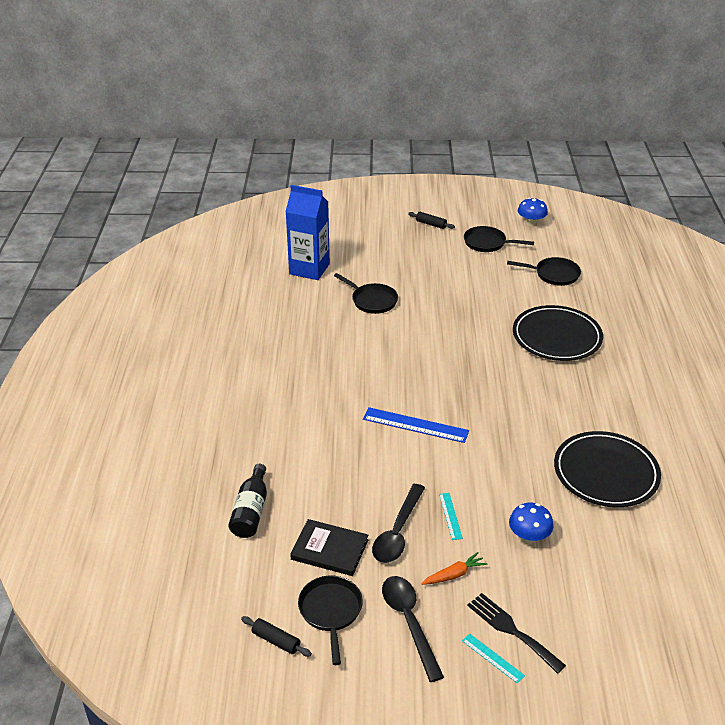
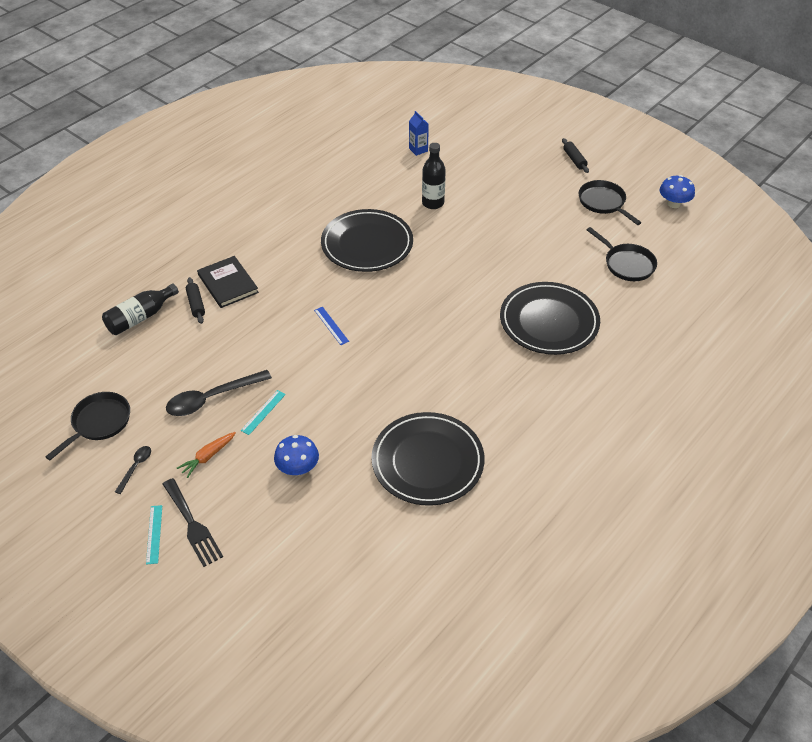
camera: 40 degrees right, 10 degrees up
(276, 640) = (45, 417): black rolling pin -> black rolling pin (196, 304)
(309, 269) = (418, 150): blue carton -> blue carton, size x0.44
(329, 550) = (153, 379): black book -> black book (228, 284)
(362, 354) = (367, 244): none -> black plate
(372, 300) = (433, 203): black pan -> black bottle
(409, 622) = (136, 467): black spoon -> black spoon, size x0.51
(415, 425) = (331, 325): blue ruler -> blue ruler, size x0.53
(454, 575) = (208, 456): orange carrot -> orange carrot turned 120 degrees clockwise
(511, 630) = (192, 525): black fork -> black fork turned 150 degrees clockwise

